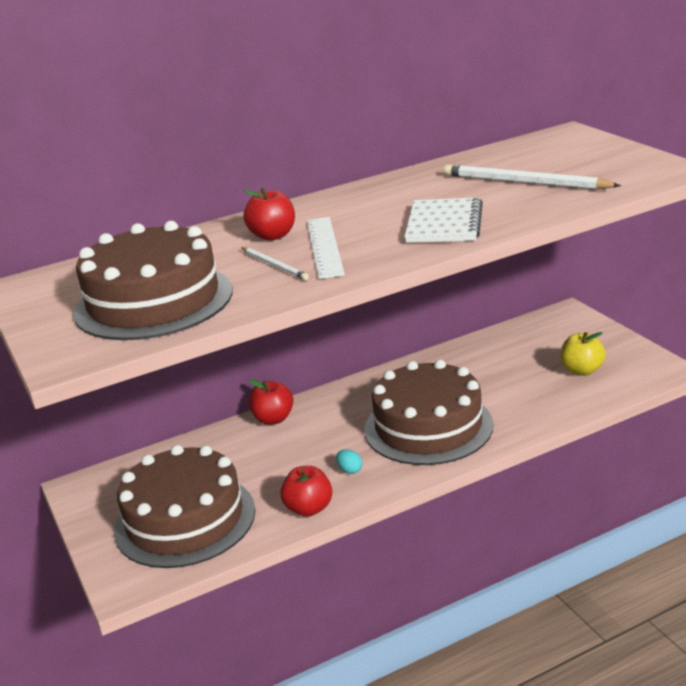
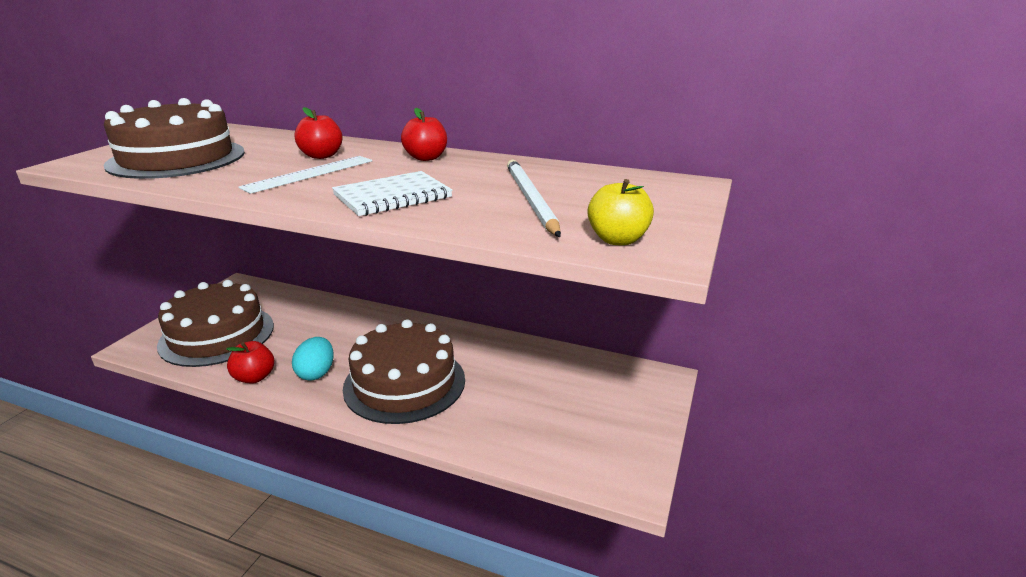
camera: 45 degrees right, 0 degrees up
(273, 419) = (362, 313): red apple -> red apple (426, 158)
(274, 265) = (260, 170): white pencil -> none
(350, 470) = (316, 373): turquoise egg -> turquoise egg, size x1.90
(582, 370) = (573, 429): yellow apple -> yellow apple (618, 240)

